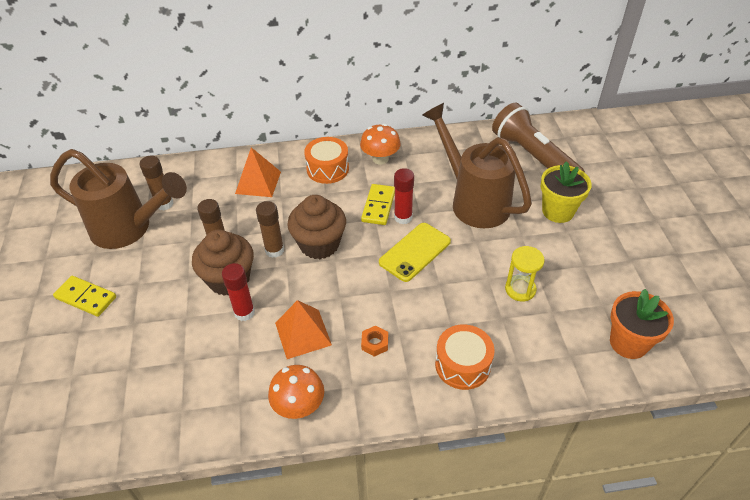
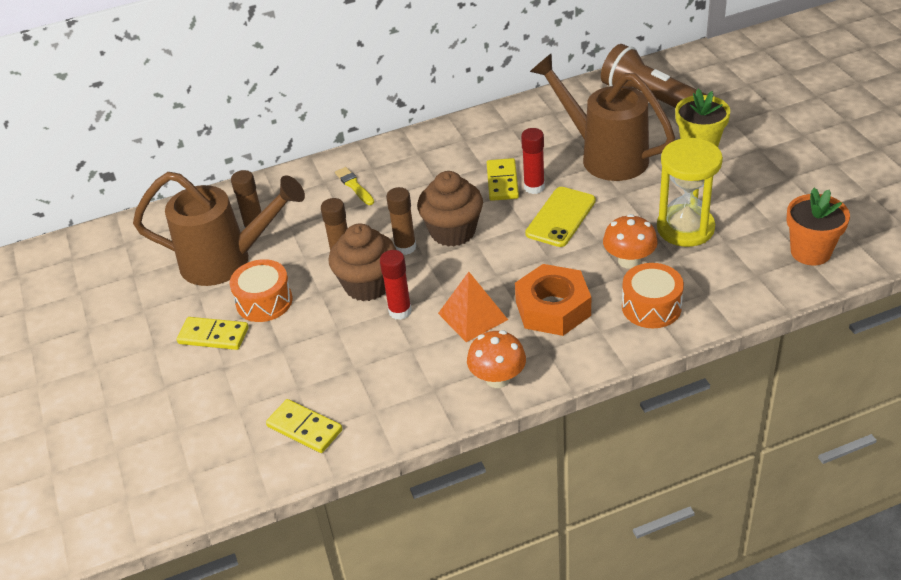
camera: 10 degrees left, 5 degrees down
(115, 412) = (304, 428): none -> yellow domino
(258, 182) = (354, 186): orange pyramid -> yellow brush
(327, 169) = (428, 156): orange drum -> orange drum (264, 301)
(375, 343) = (553, 308): orange nut -> orange nut, size x2.38
(380, 159) = (484, 135): orange mushroom -> orange mushroom (629, 261)
(520, 289) = (685, 228): yellow hourglass -> yellow hourglass, size x1.71

